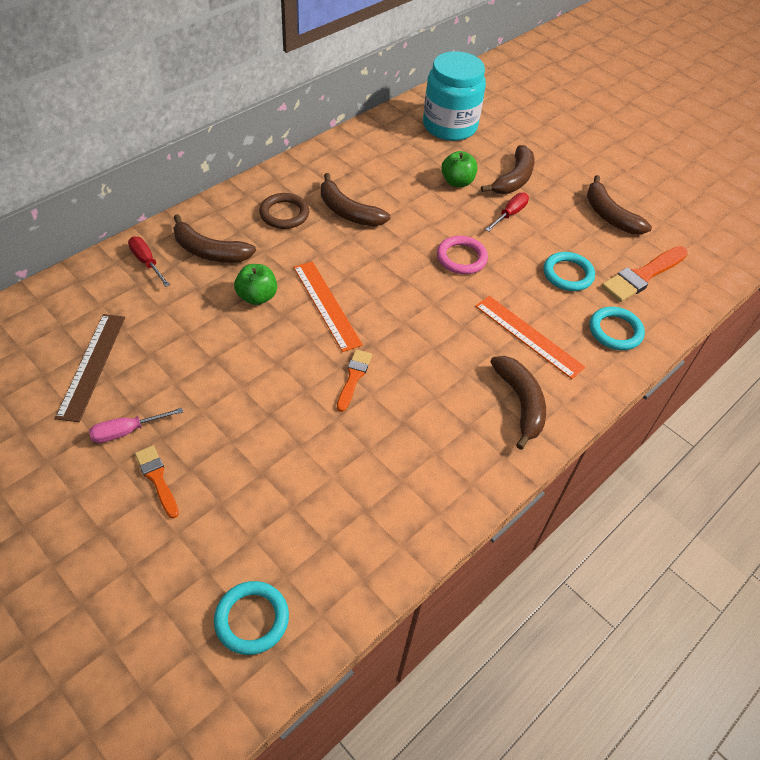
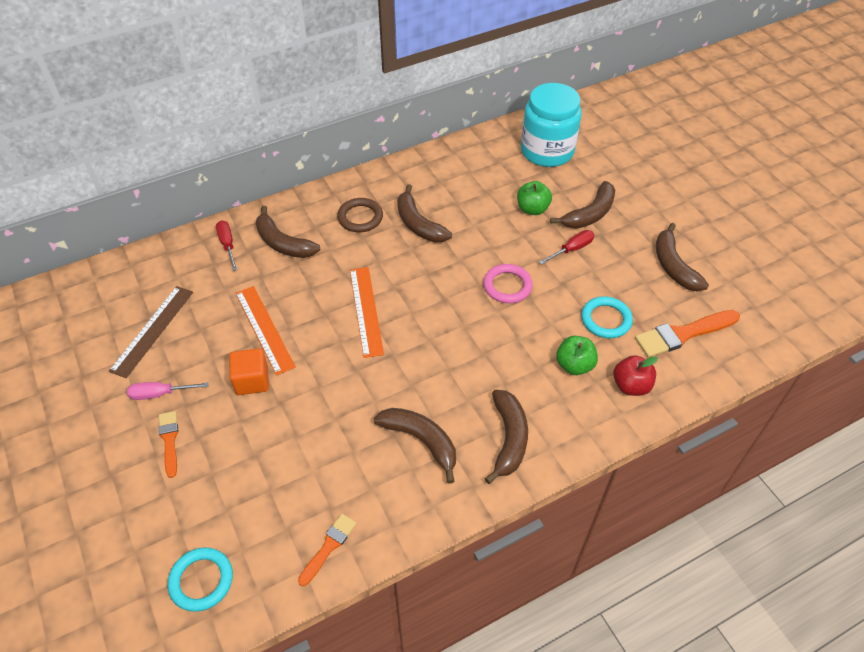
camera: 20 degrees right, 0 degrees up
(229, 397) = (252, 381): none -> orange cube
(257, 297) = (308, 292): green apple -> green apple (574, 365)
(353, 377) = (365, 383): orange brush -> orange brush (329, 547)
(434, 423) = (421, 441): none -> brown banana
(528, 336) = (542, 375): orange ruler -> orange ruler (264, 329)
(615, 331) = (631, 386): turquoise ring -> red apple

